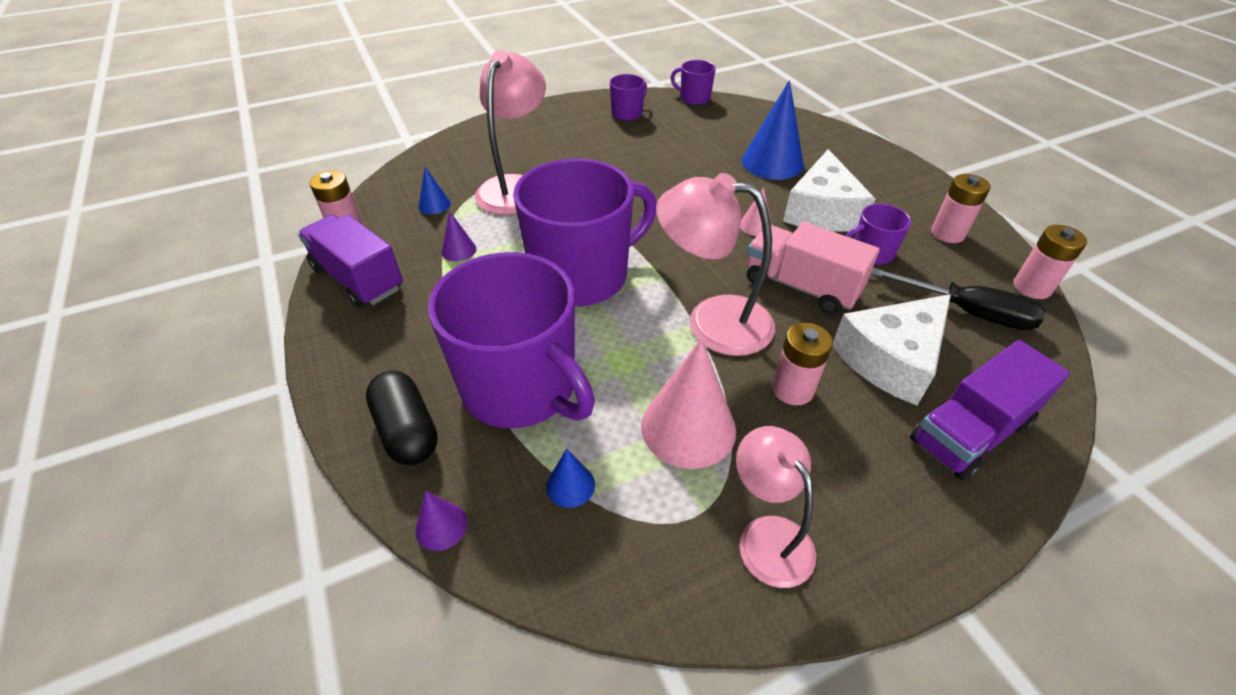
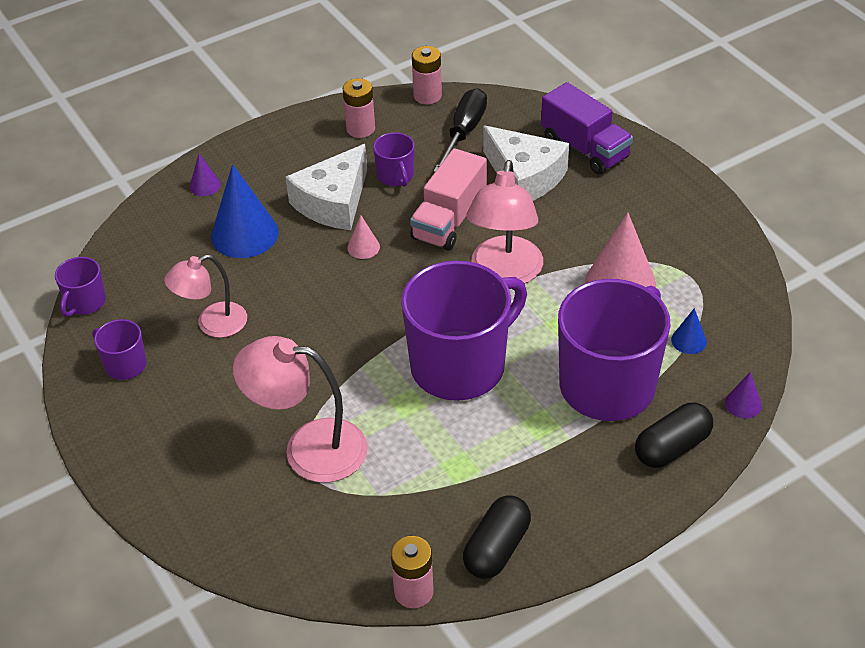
camera: 95 degrees left, 0 degrees up
(358, 278) = (497, 548): purple truck -> black capsule
(434, 205) = (353, 518): blue cone -> none
(459, 250) = (435, 473): purple cone -> purple cone (205, 185)
(582, 276) = (460, 365): purple mug -> purple mug turned 90 degrees clockwise
(767, 536) = (693, 243): pink lamp -> pink lamp (212, 324)
(792, 389) = (568, 229): pink battery -> none
(822, 211) = (333, 202): white cheese -> white cheese turned 120 degrees clockwise

